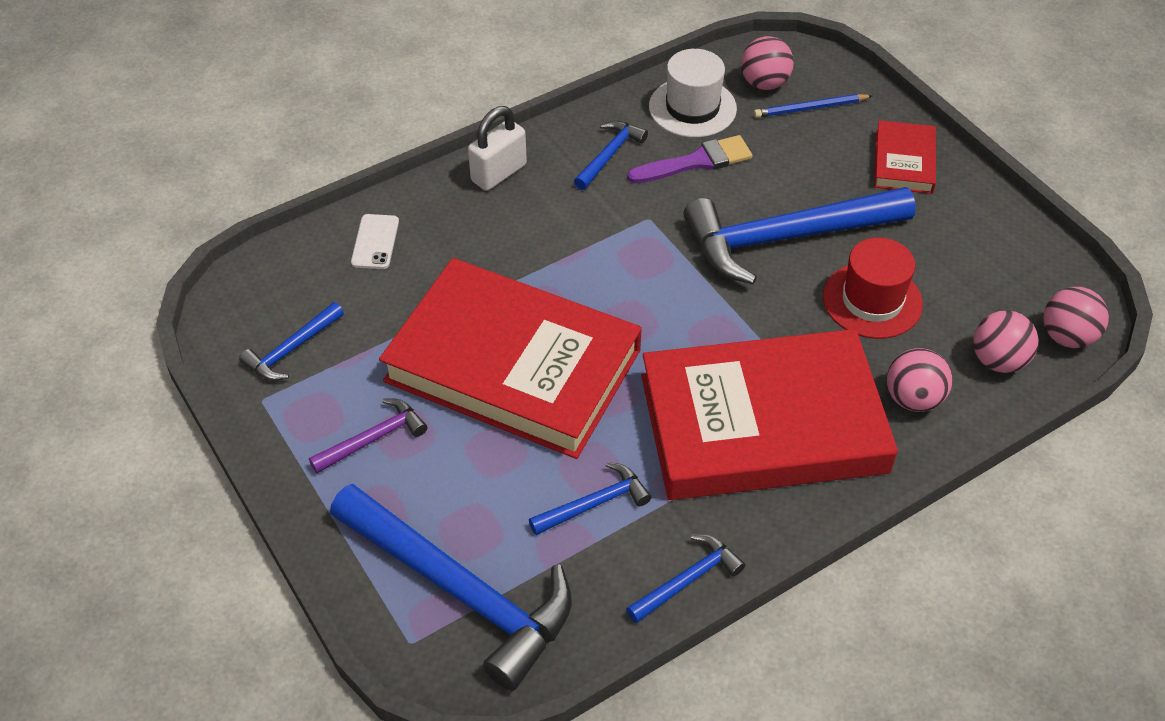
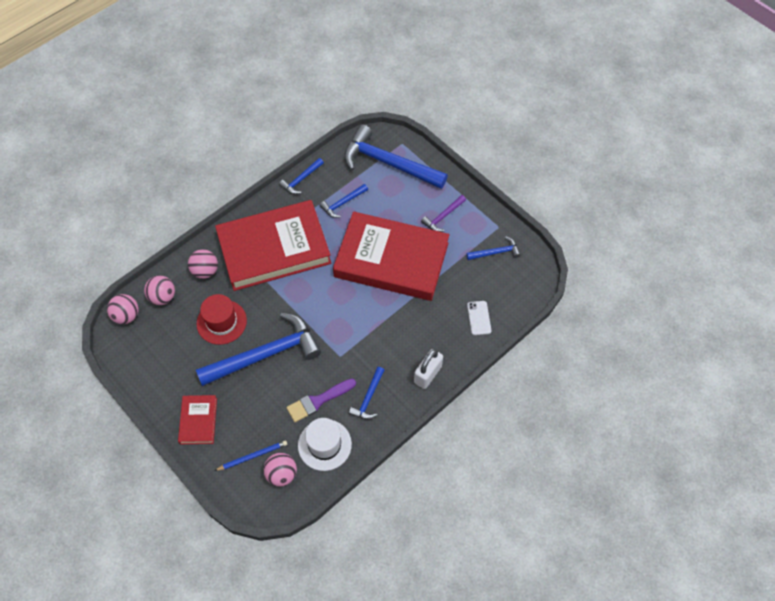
camera: 170 degrees right, 10 degrees up
(292, 349) = (495, 252): blue hammer -> blue hammer turned 45 degrees clockwise

